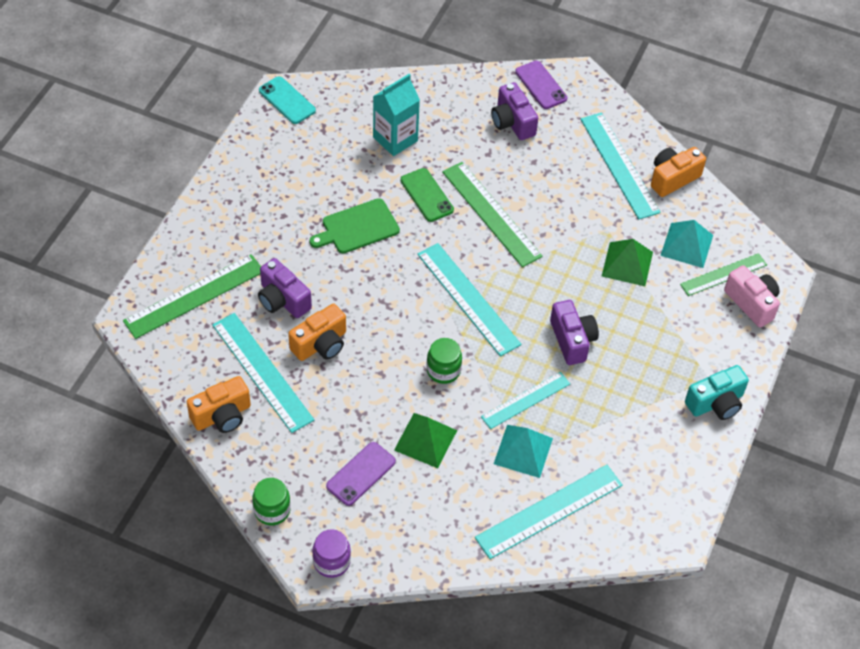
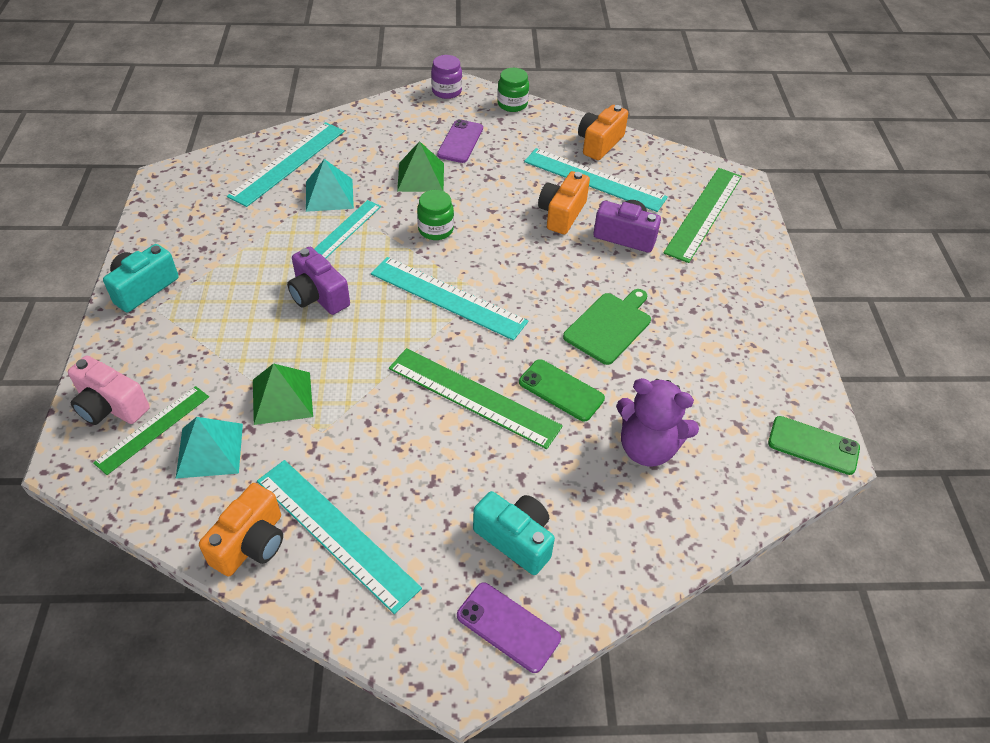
camera: 155 degrees right, 5 degrees down
(287, 100) = (813, 445): turquoise phone -> green phone
(395, 139) = (647, 447): turquoise carton -> purple teddy bear
(512, 122) = (515, 539): purple camera -> turquoise camera

